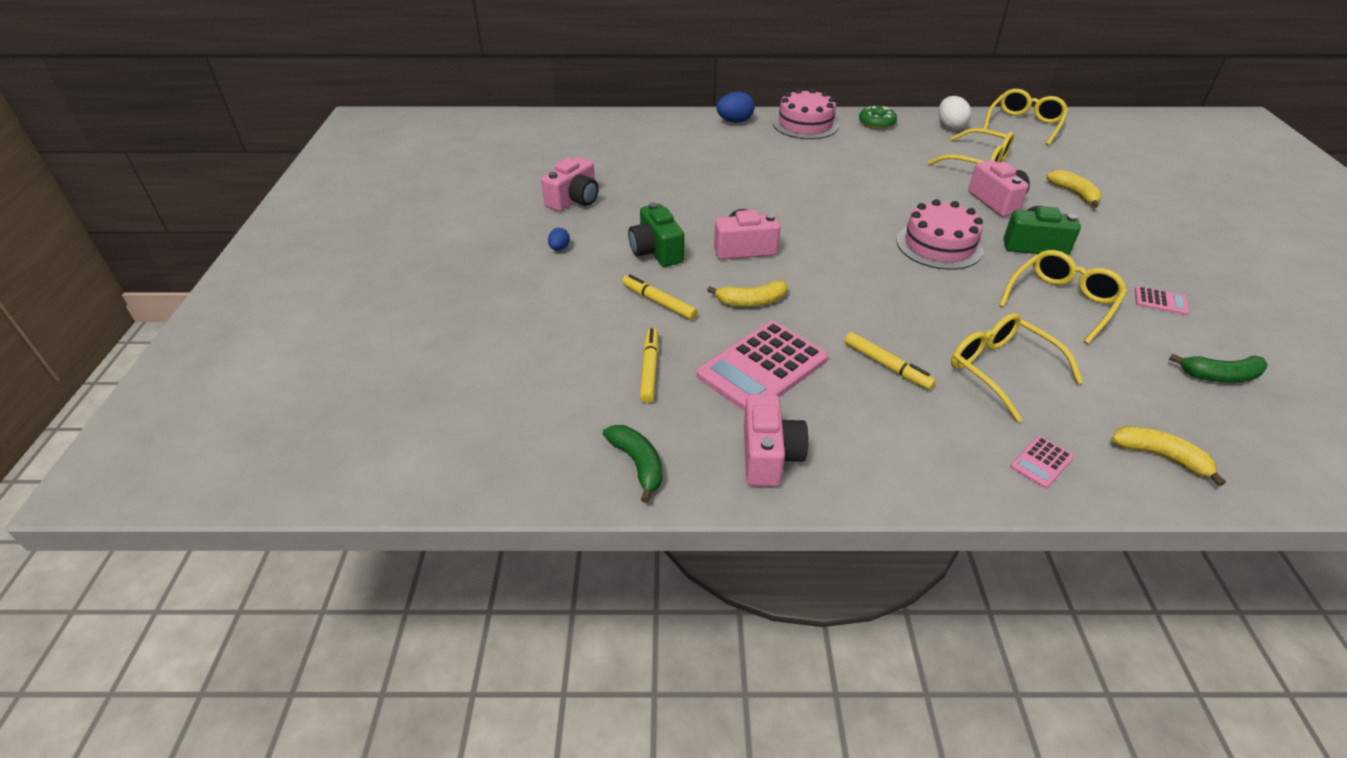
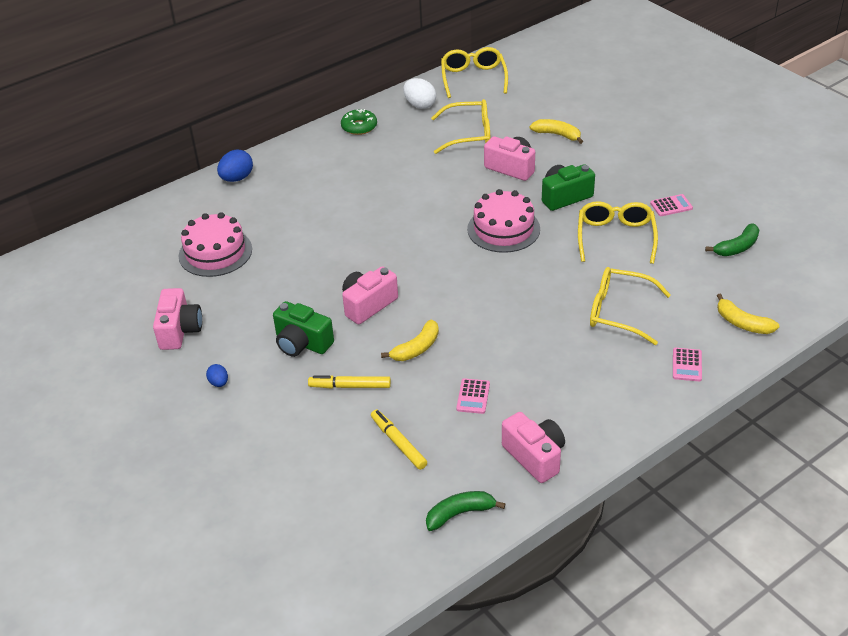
camera: 35 degrees left, 0 degrees up
(638, 464) = (460, 513): green banana -> green banana turned 45 degrees counterclockwise
(762, 368) = (473, 396): pink calculator -> pink calculator, size x0.44
(805, 124) = (301, 154): pink cake -> pink cake (215, 252)
(887, 366) = (550, 348): yellow marker -> none
(1160, 456) = (742, 323): yellow banana -> yellow banana turned 135 degrees counterclockwise

